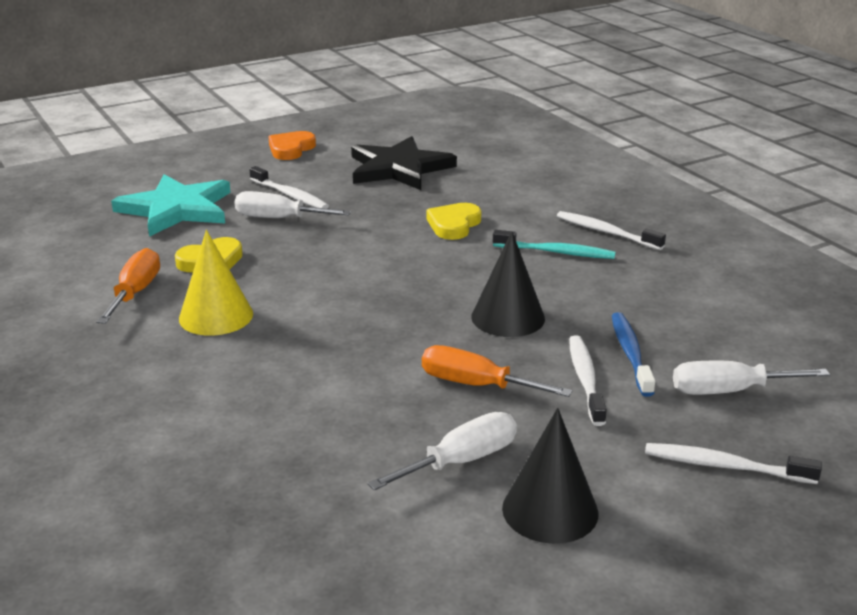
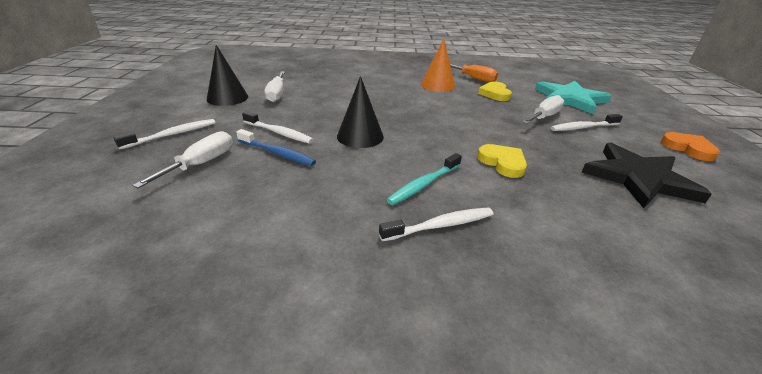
camera: 120 degrees right, 5 degrees up
(216, 316) = (437, 85): yellow cone -> orange cone
(476, 385) = (315, 111): orange screwdriver -> none

